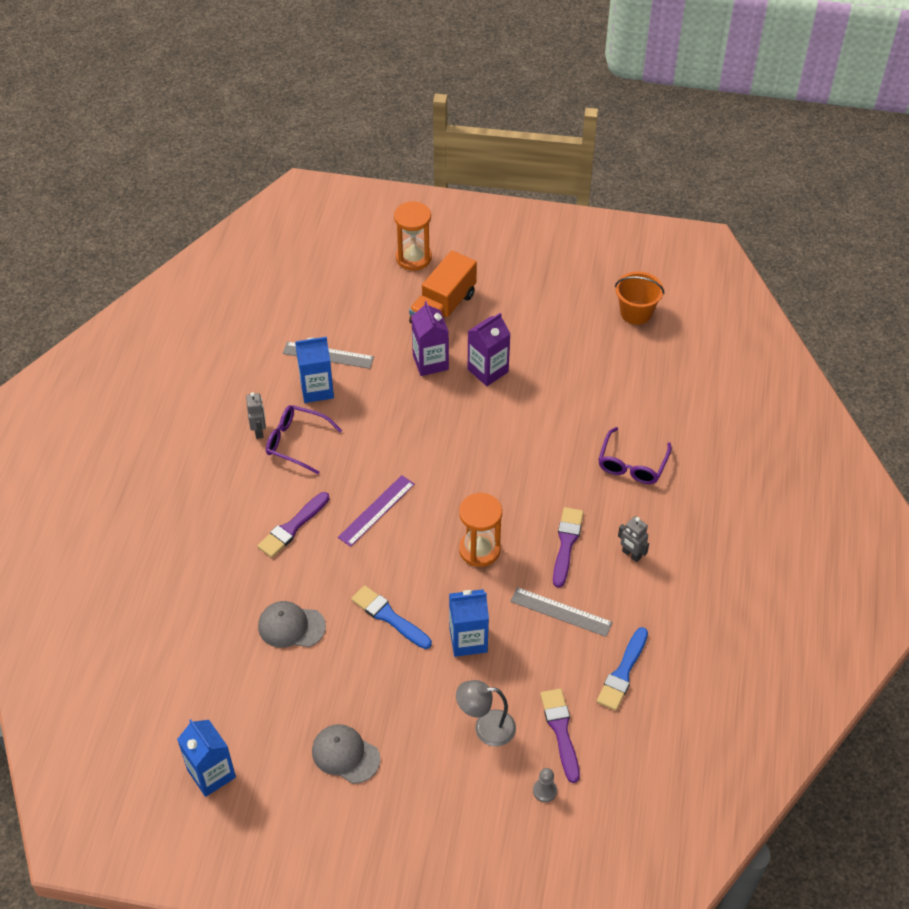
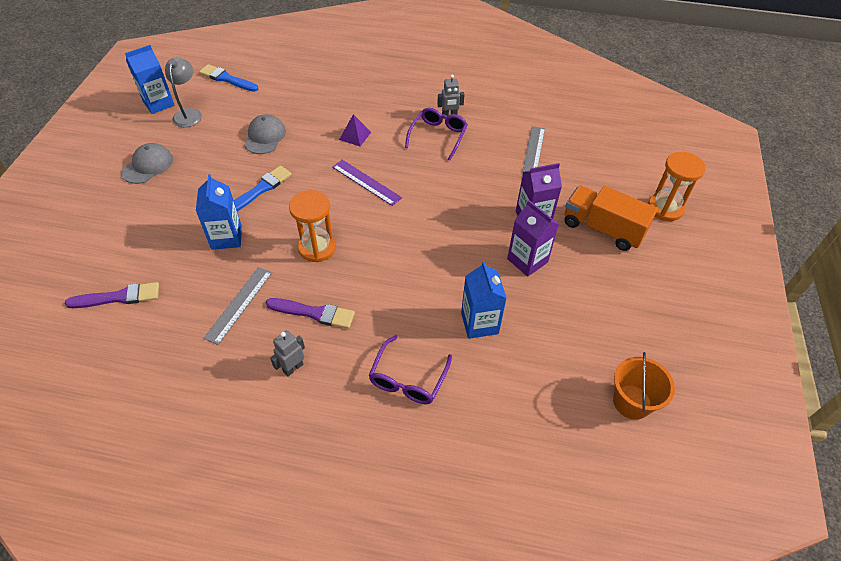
camera: 90 degrees right, 0 degrees up
(292, 527) = (355, 135): purple brush -> purple pyramid
(317, 389) = (494, 146): blue carton -> blue carton (479, 323)
(486, 728) = (140, 246): grey lamp -> grey lamp (189, 114)
(544, 791) = (67, 283): grey pawn -> none
(623, 672) = (161, 349): blue brush -> blue brush (227, 79)
(632, 464) = (408, 378): purple glasses -> purple glasses turned 90 degrees counterclockwise

